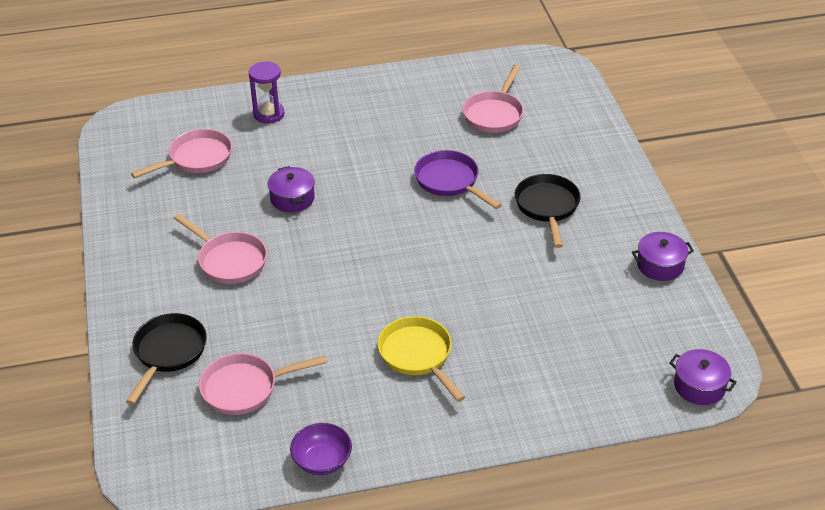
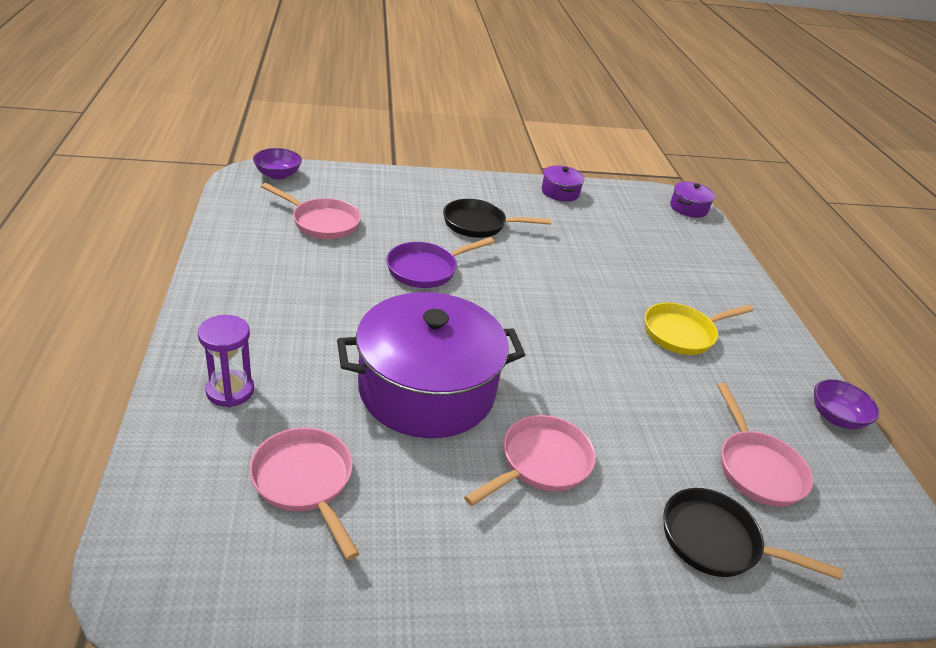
camera: 90 degrees left, 5 degrees down
(292, 198) = (426, 389): purple pot -> purple pot, size x2.36
(562, 75) = (278, 175): none -> purple bowl

